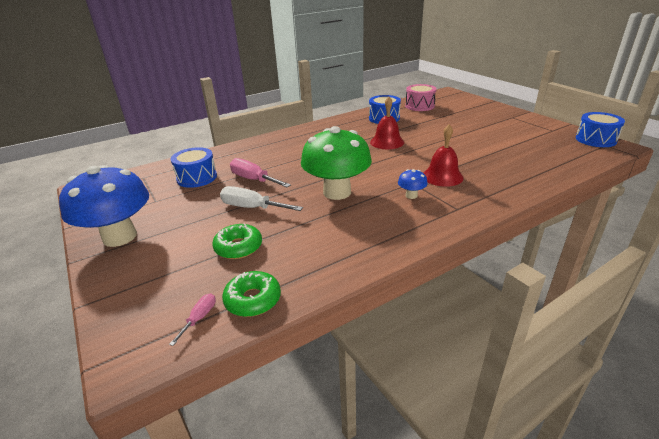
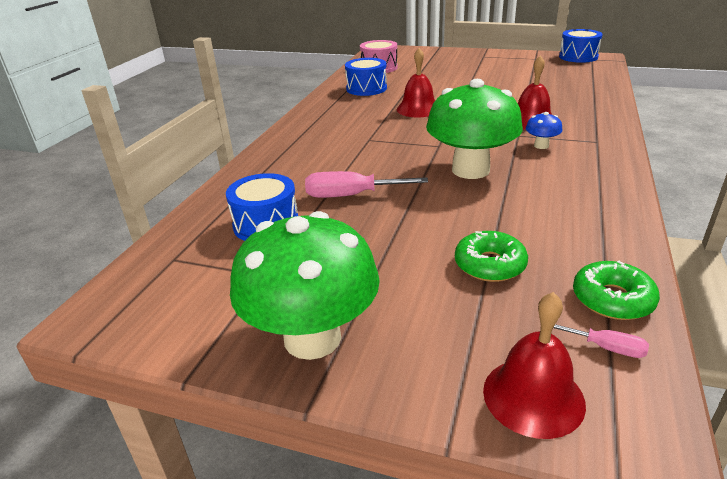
camera: 40 degrees left, 0 degrees up
(120, 237) = (312, 338): blue mushroom -> green mushroom
(132, 314) = (533, 396): none -> red bell
(199, 318) = (606, 348): pink screwdriver -> pink screwdriver turned 135 degrees clockwise
(252, 207) = (415, 222): white screwdriver -> none

